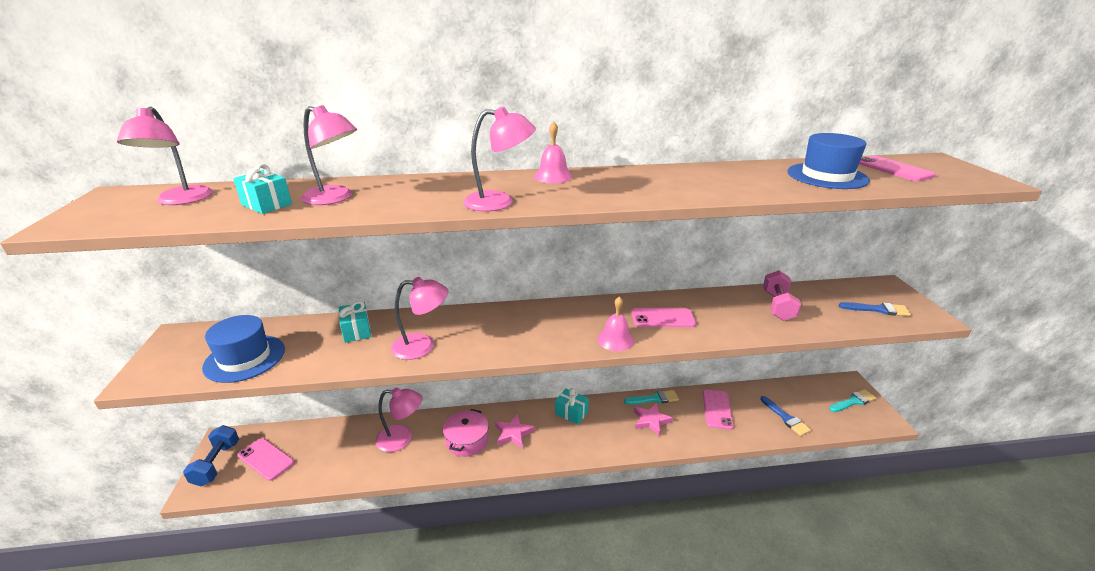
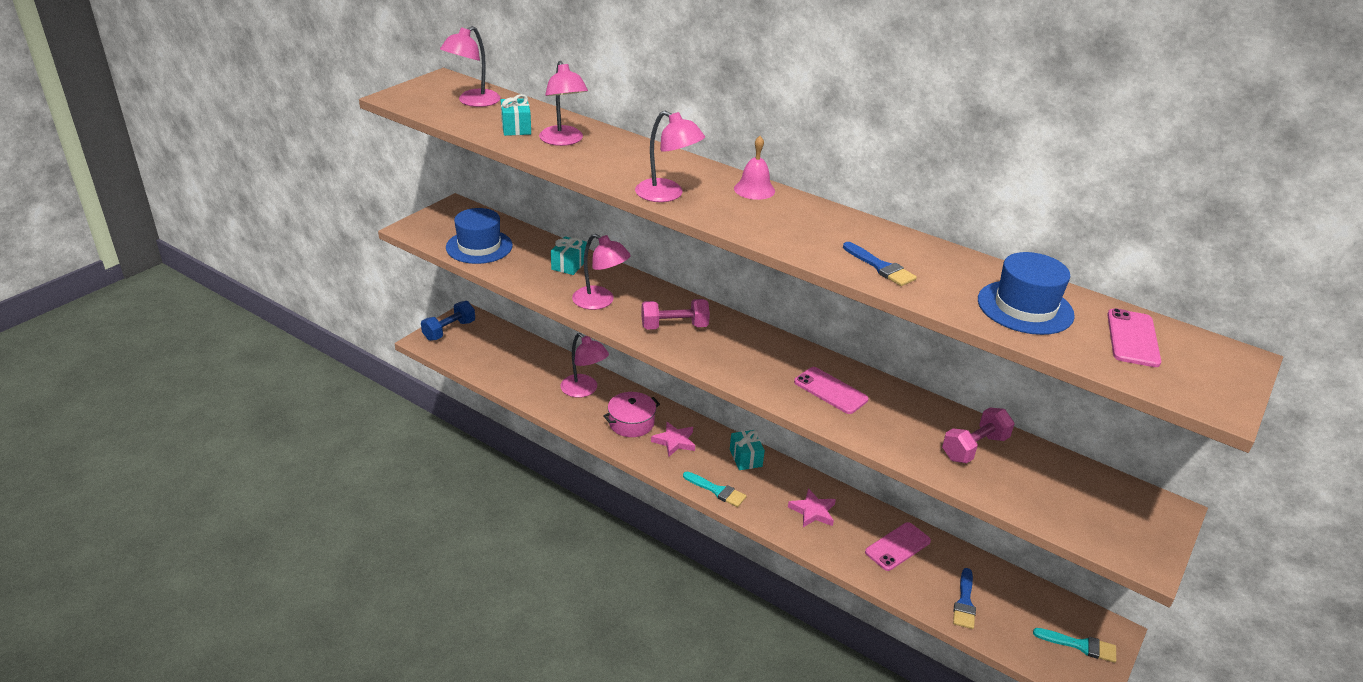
camera: 40 degrees right, 5 degrees up
(266, 459) = (481, 346): pink phone -> none
(505, 333) = (674, 326): none -> pink dumbbell
(615, 340) = (756, 382): pink bell -> none
(654, 399) = (844, 497): turquoise brush -> turquoise brush (717, 490)
(877, 309) = (1091, 517): blue brush -> blue brush (880, 267)

